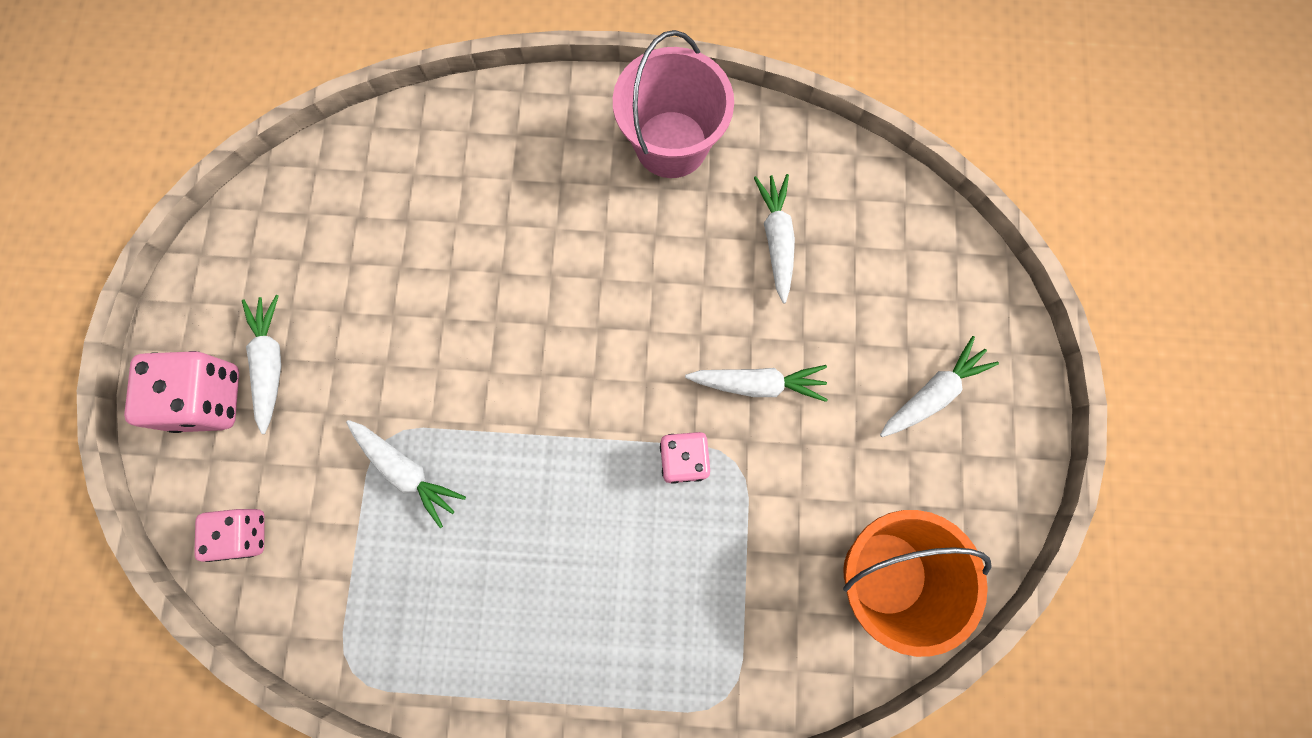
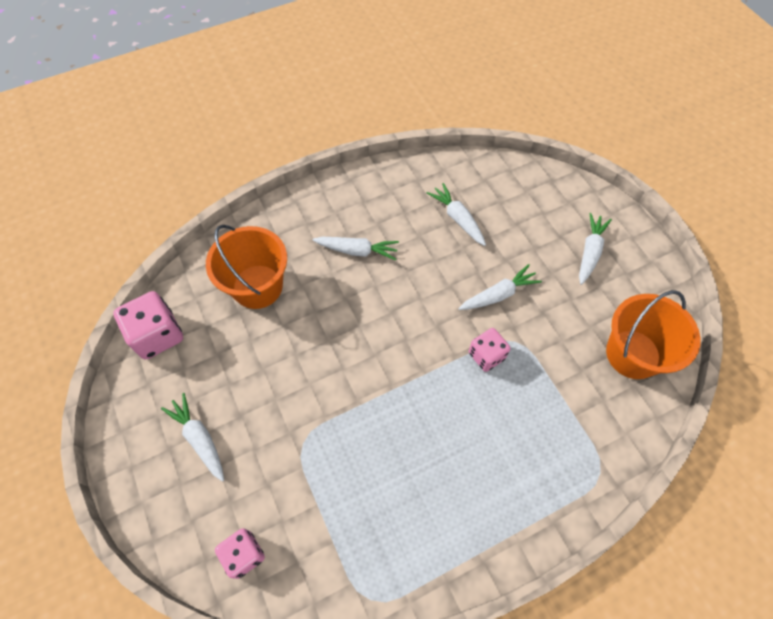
camera: 30 degrees left, 15 degrees down
(208, 398) = (168, 483): pink dice -> pink dice (158, 335)
(407, 471) = (328, 454): white carrot -> white carrot (357, 251)
(449, 197) = (257, 286): none -> orange bucket
(671, 144) = (369, 199): pink bucket -> none

